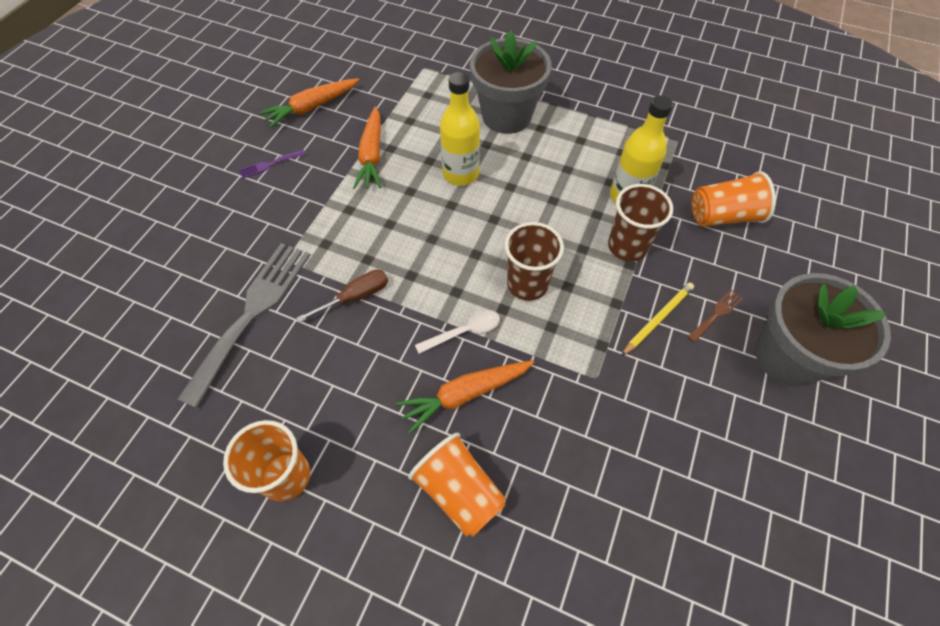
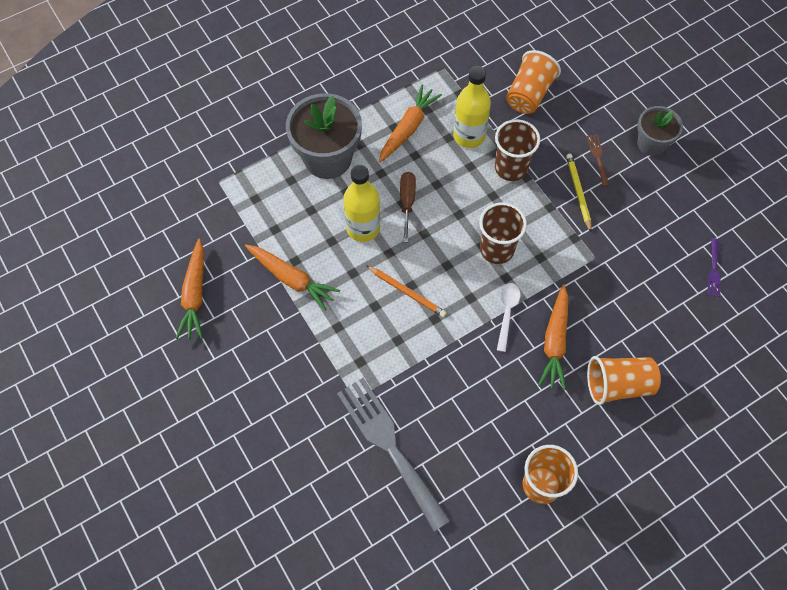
camera: 55 degrees left, 5 degrees up
(269, 164) = (239, 361): purple fork -> purple fork (713, 270)
(355, 297) = (427, 367): brown screwdriver -> brown screwdriver (407, 203)
(422, 239) = (407, 292): none -> orange pencil
(589, 150) = (408, 128): none -> orange carrot
(787, 356) = (651, 144): grey flower pot -> grey flower pot, size x0.60

